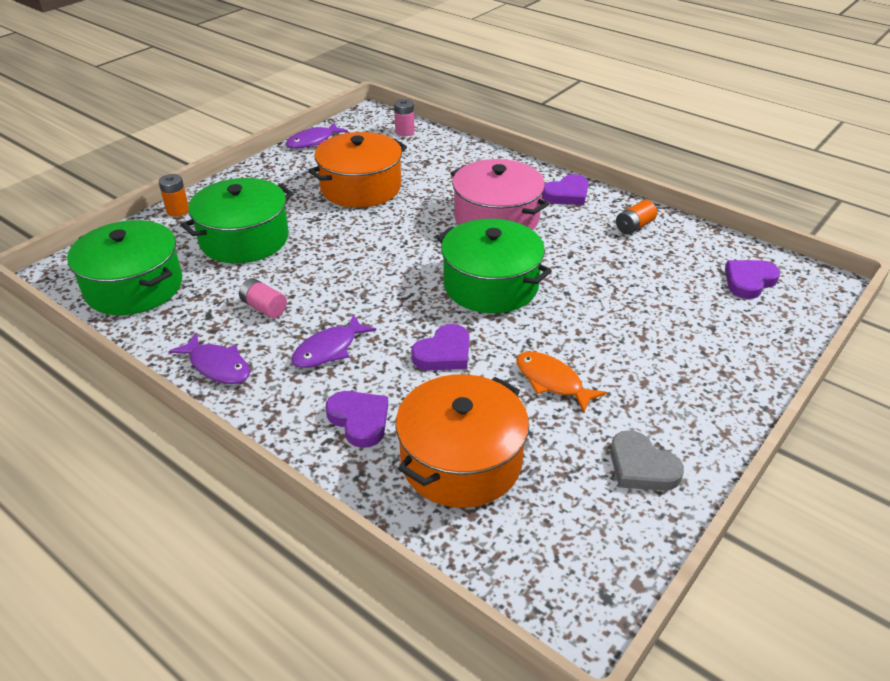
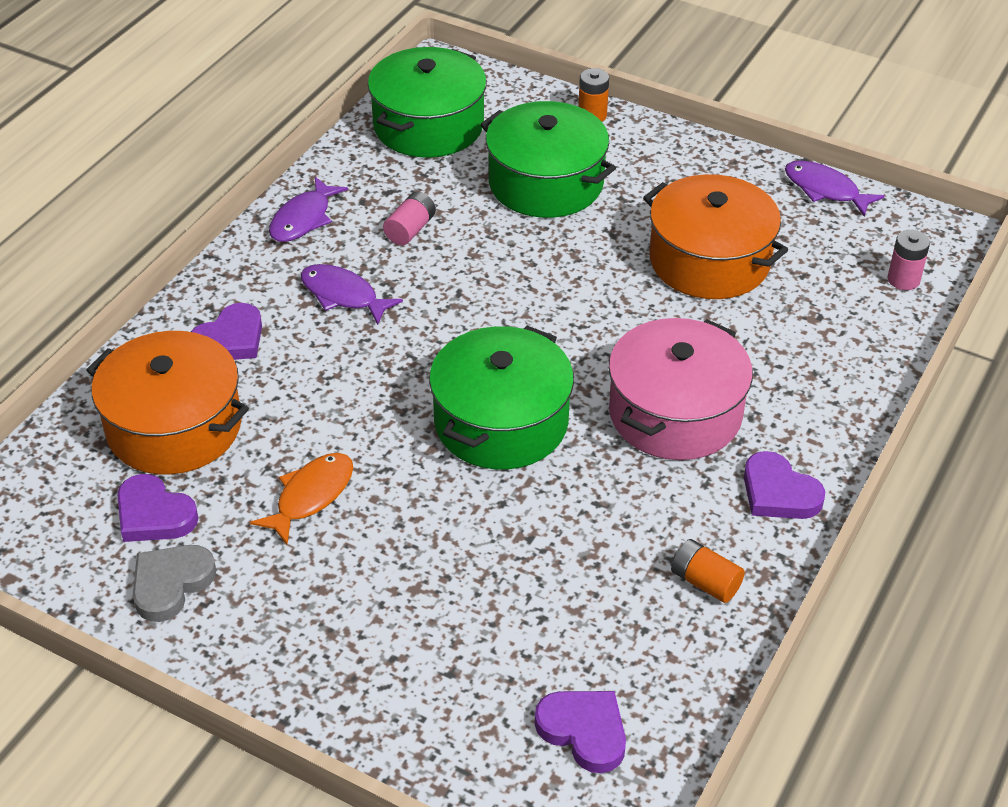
camera: 80 degrees right, 5 degrees up
(444, 353) = (351, 392): purple heart -> purple heart (154, 514)

